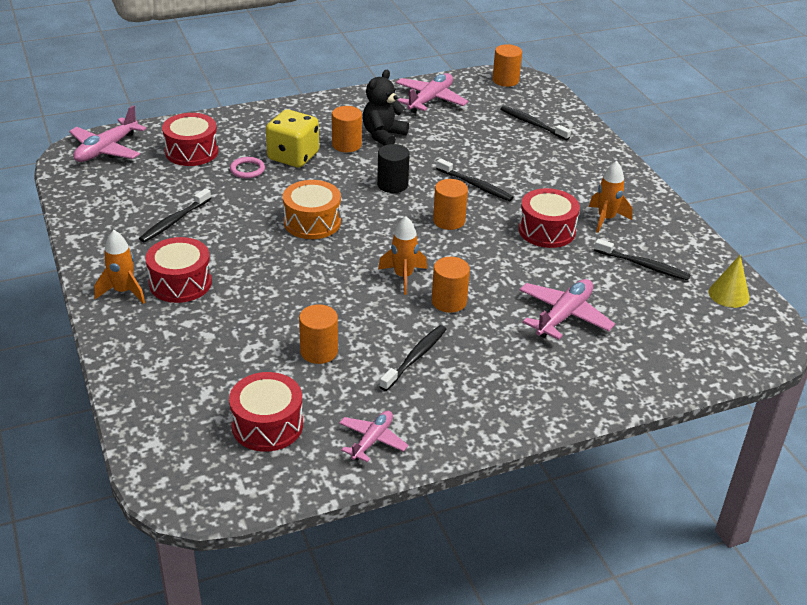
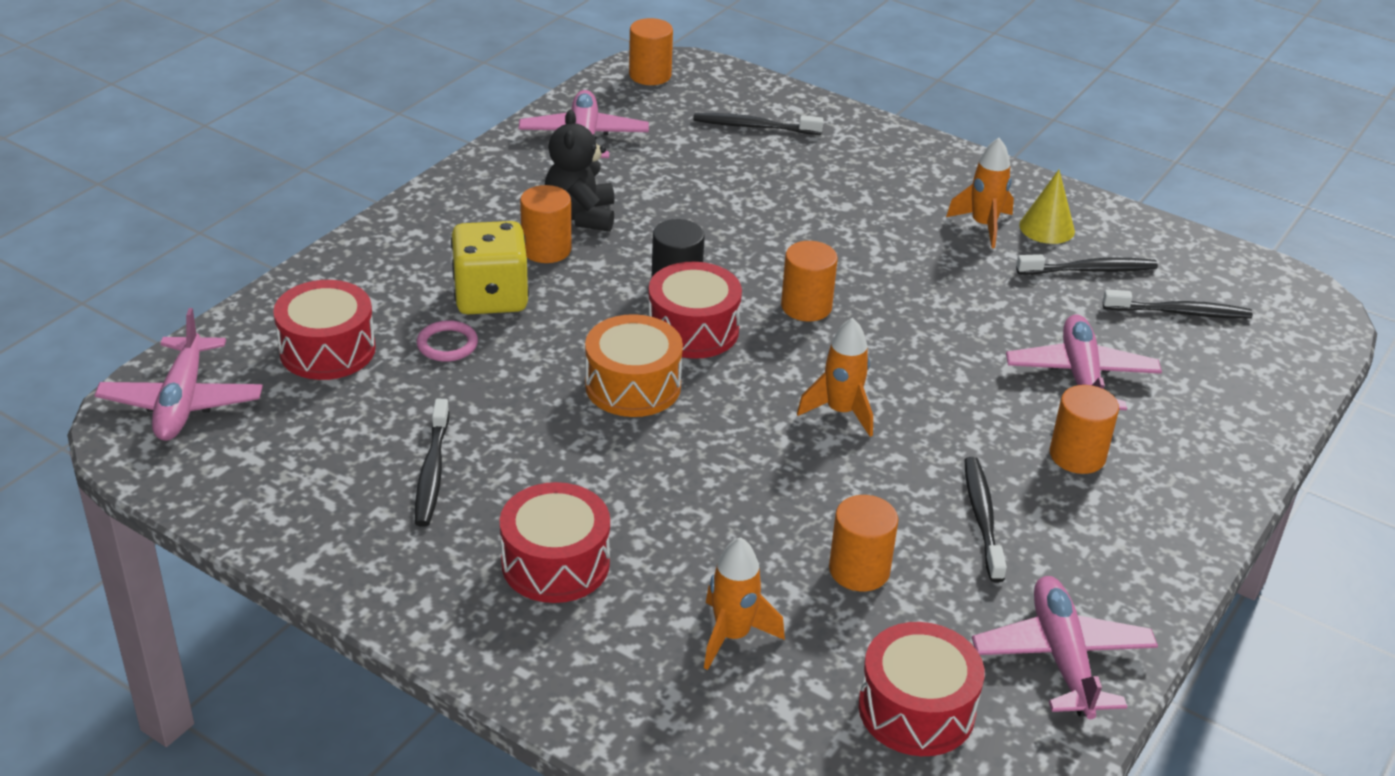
camera: 35 degrees left, 0 degrees up
(123, 292) = (487, 618): orange rocket -> orange rocket (732, 636)
(372, 440) = (1062, 658): pink plane -> pink plane, size x1.57
(449, 301) = (934, 420): orange cylinder -> orange cylinder (1077, 455)
(475, 185) = (782, 242): black toothbrush -> black toothbrush (1180, 312)
(546, 230) = (935, 270): red drum -> red drum (693, 330)
(728, 294) = (1213, 268): yellow cone -> yellow cone (1047, 228)

